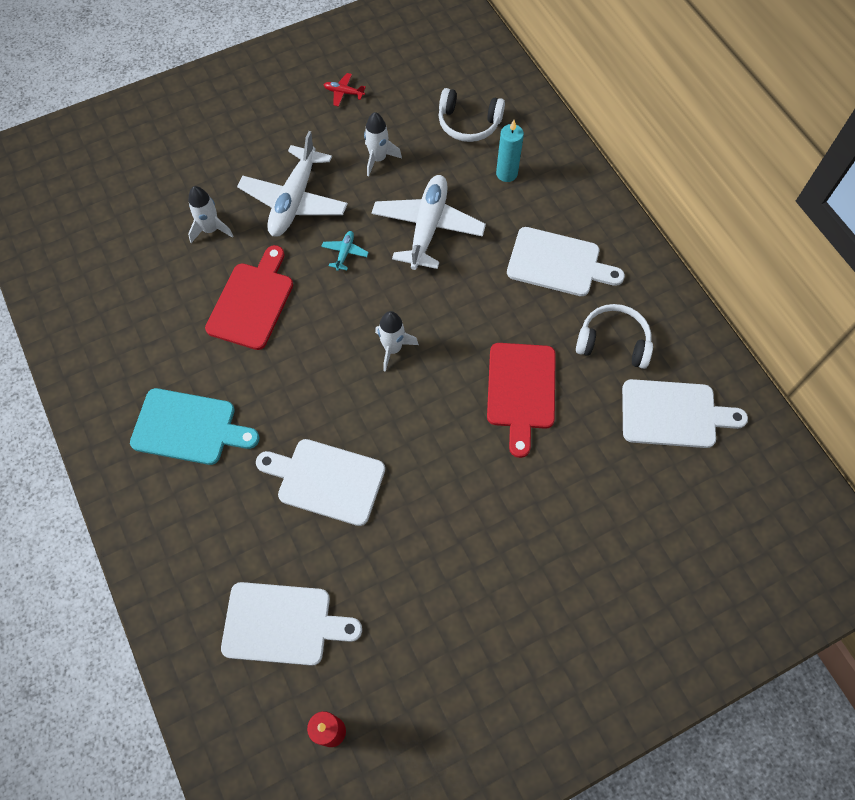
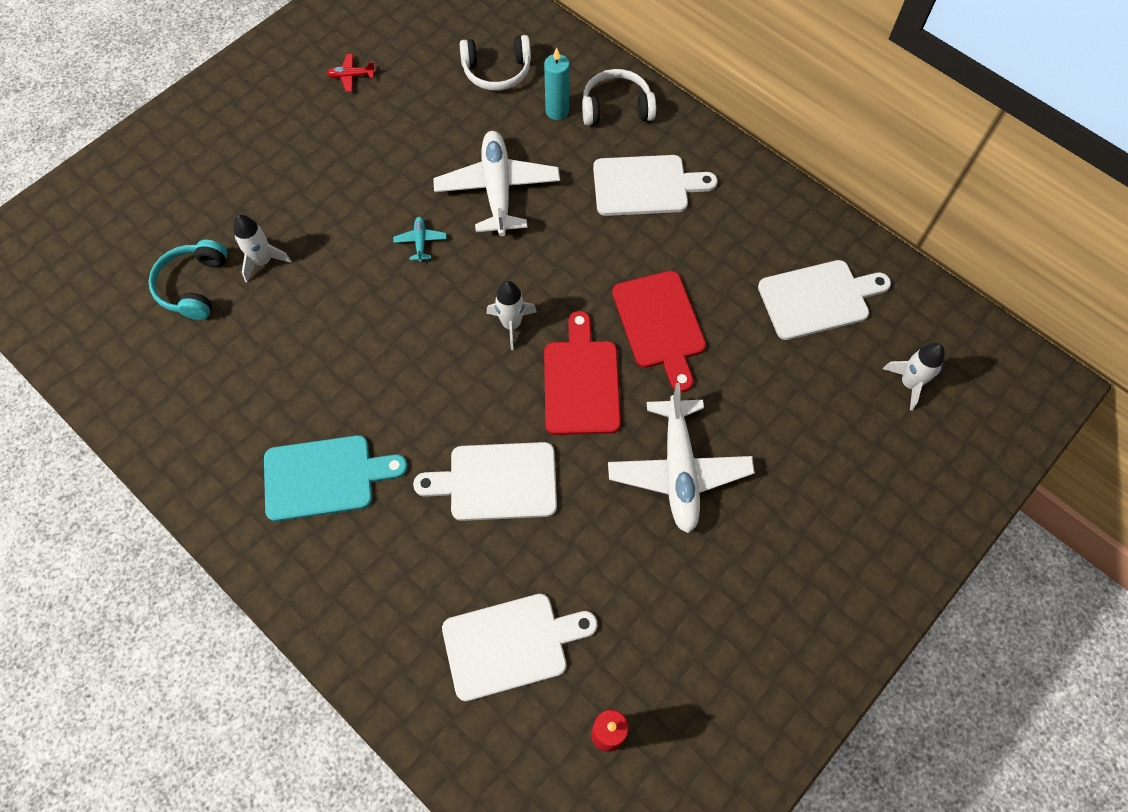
camera: 20 degrees left, 0 degrees up
(148, 233) = (194, 286): none -> turquoise headphones
(252, 302) = (340, 323): red cutting board -> red cutting board (581, 382)
(294, 200) = (343, 204): white plane -> white plane (678, 470)
(378, 159) = (416, 134): white rocket -> white rocket (909, 383)
(613, 342) = (731, 247): white headphones -> white headphones (616, 108)

